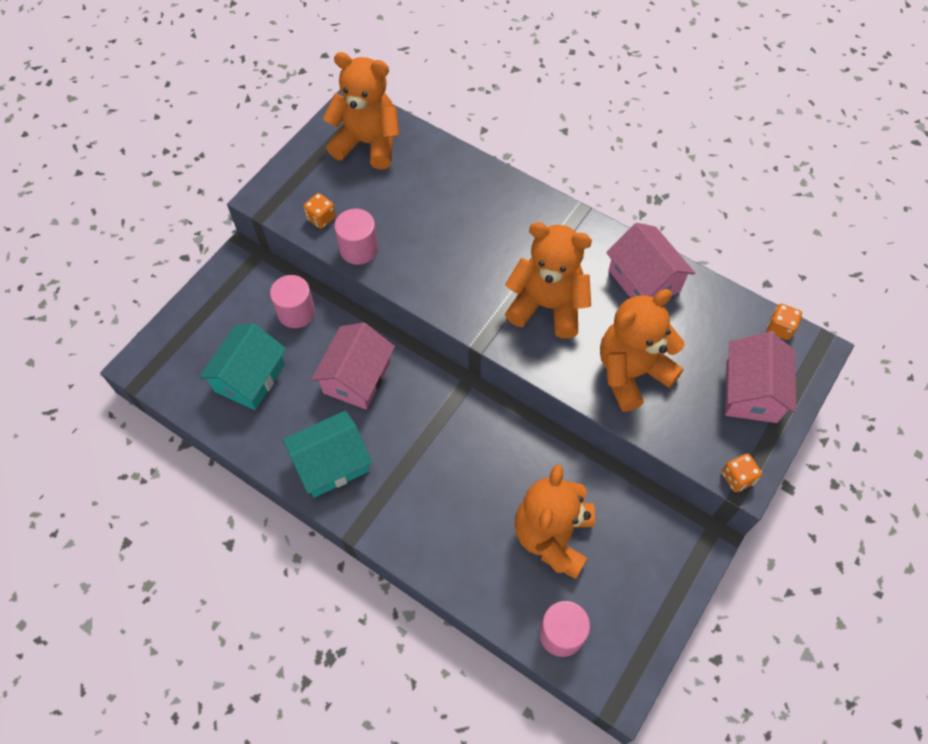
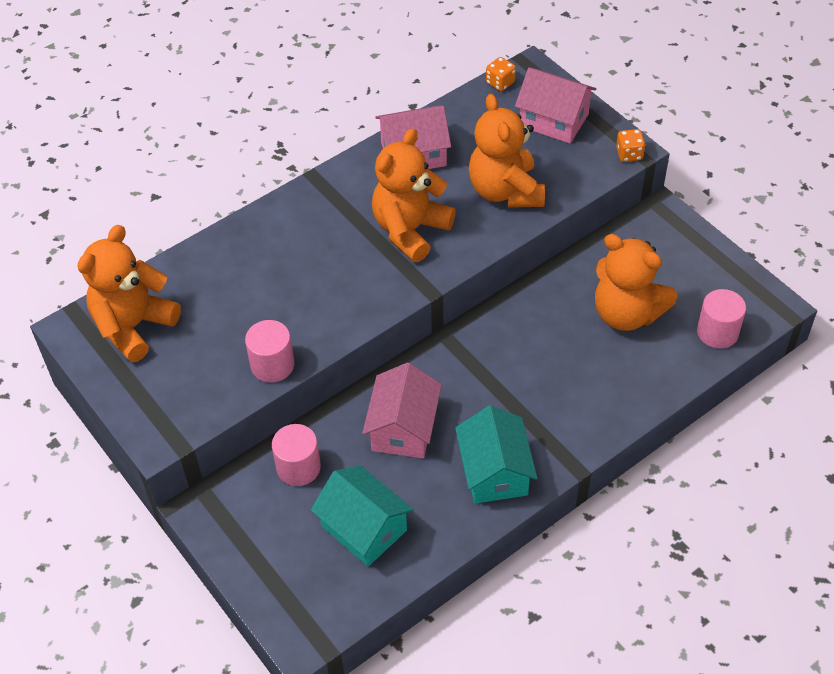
camera: 70 degrees left, 10 degrees down
(321, 218) = (215, 390): orange dice -> none
(357, 377) = (403, 428): pink house -> pink house turned 60 degrees clockwise

